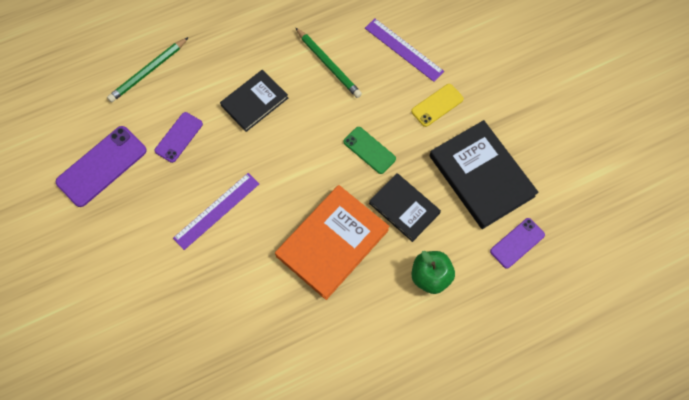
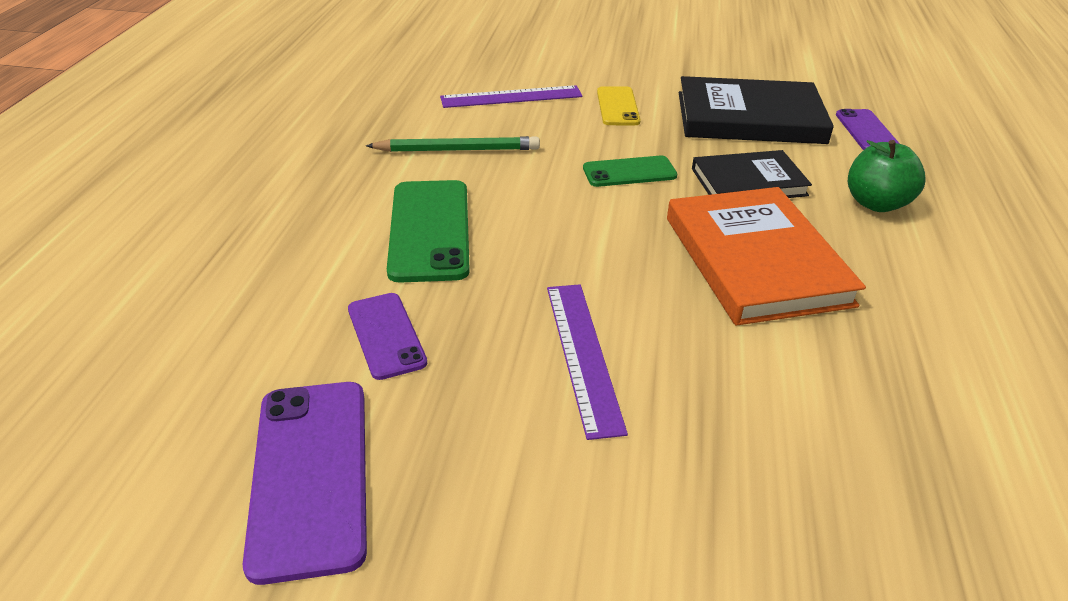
camera: 55 degrees left, 30 degrees down
(148, 71) = (210, 314): green pencil -> none
(254, 102) = (429, 230): black book -> green phone

